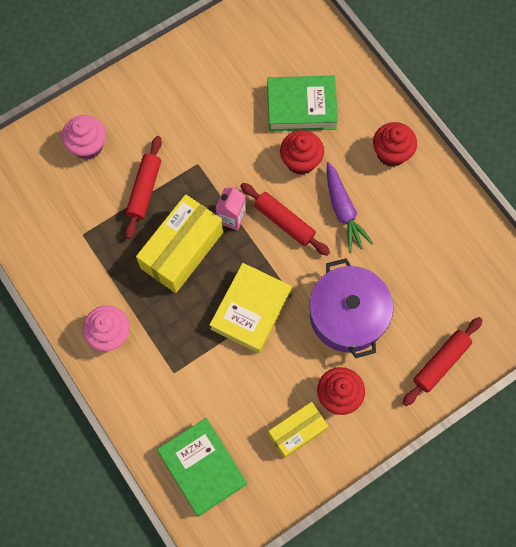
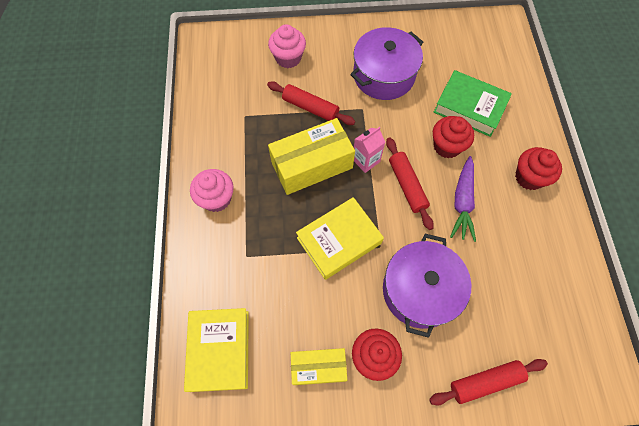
camera: 30 degrees right, 5 degrees down
(144, 190) = (310, 108): red rolling pin -> red rolling pin turned 75 degrees clockwise
(198, 115) = (384, 75): none -> purple pot
(202, 467) = (219, 350): green book -> yellow book

